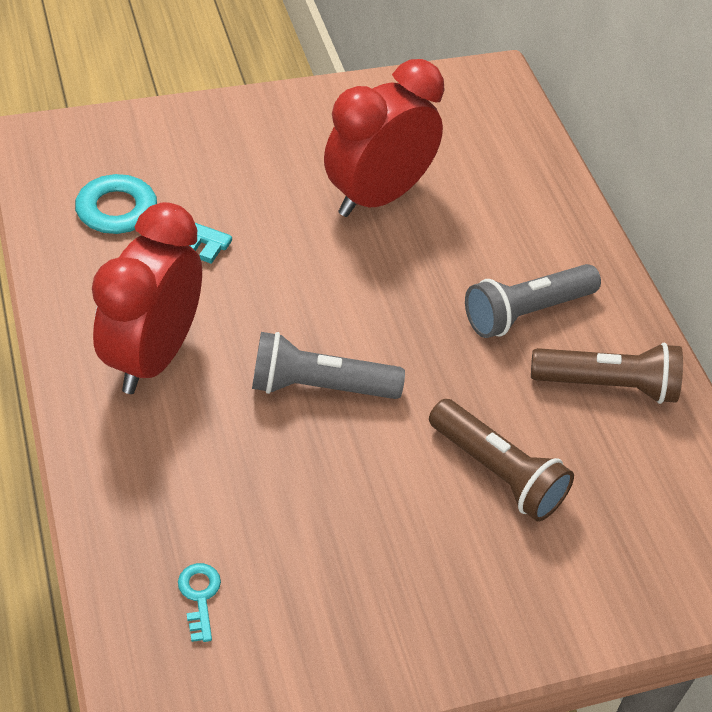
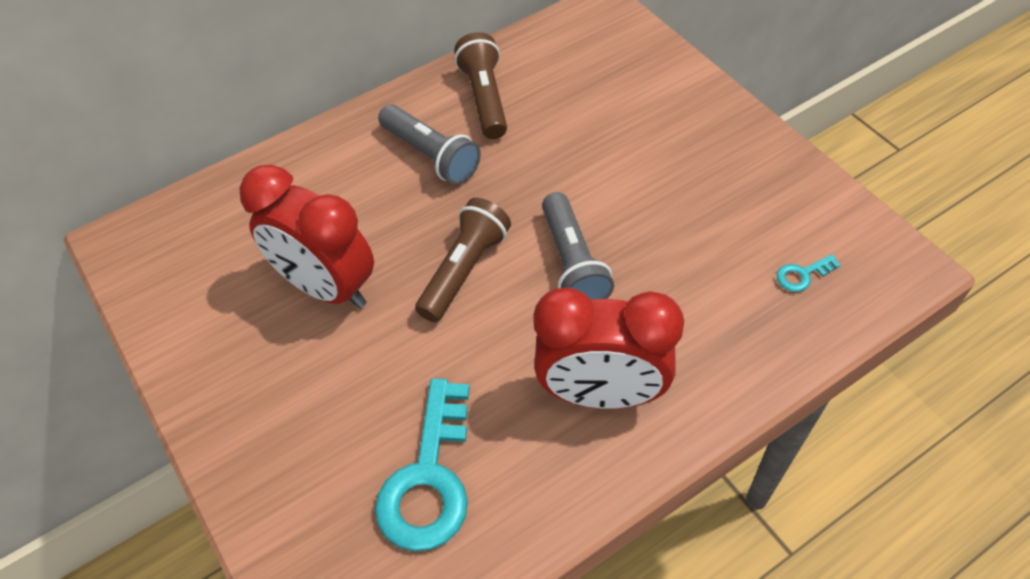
camera: 100 degrees left, 5 degrees up
(497, 473) = (597, 140): brown flashlight -> brown flashlight (464, 270)

